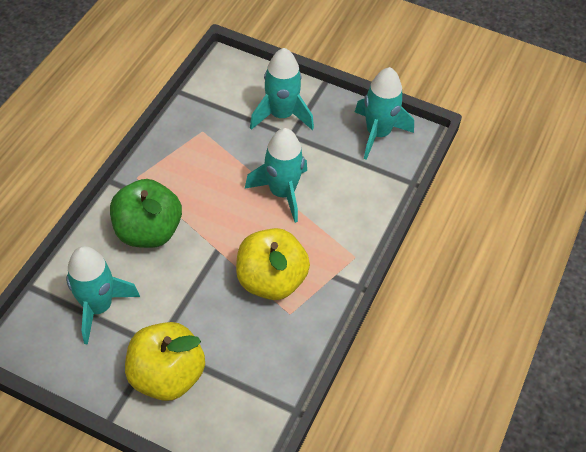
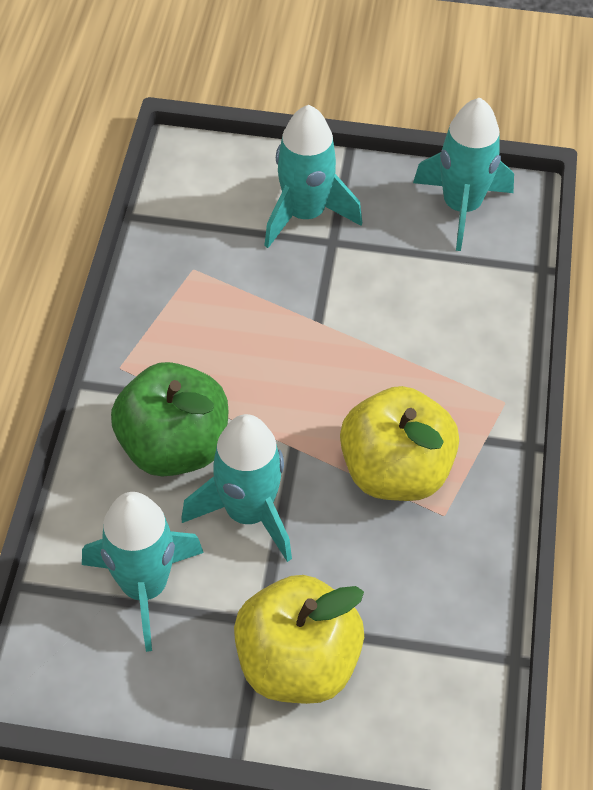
camera: 15 degrees left, 0 degrees up
(282, 192) = (356, 333): turquoise rocket -> turquoise rocket (248, 513)

